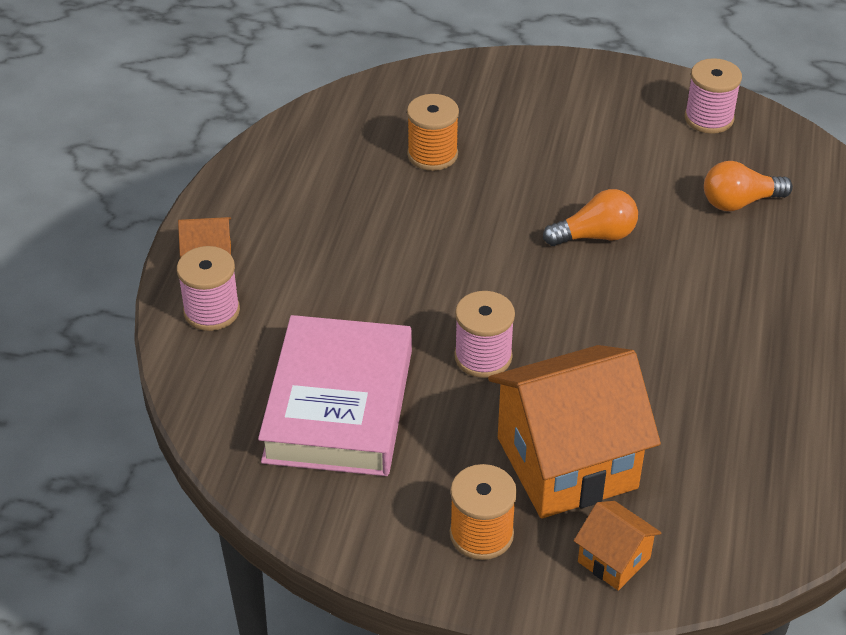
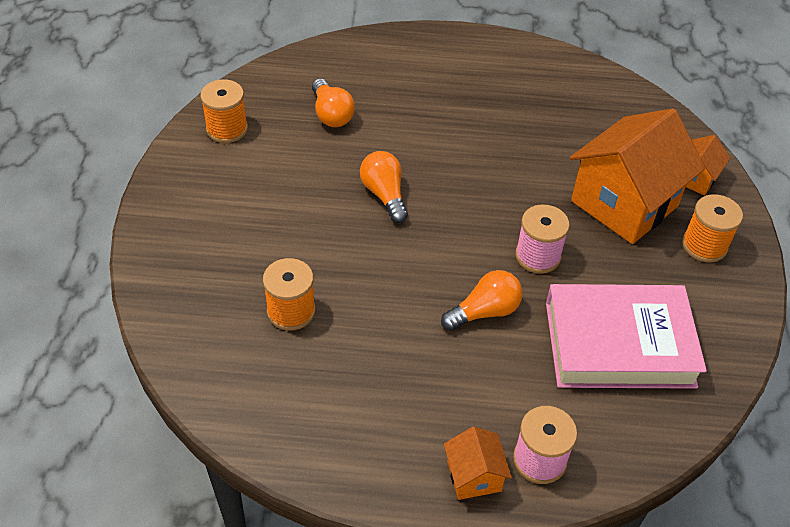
camera: 100 degrees left, 5 degrees up
(406, 297) = (484, 312): none -> orange light bulb
(566, 463) = (624, 204): orange house -> orange house turned 75 degrees clockwise
(709, 118) = (227, 129): pink spool -> orange spool

